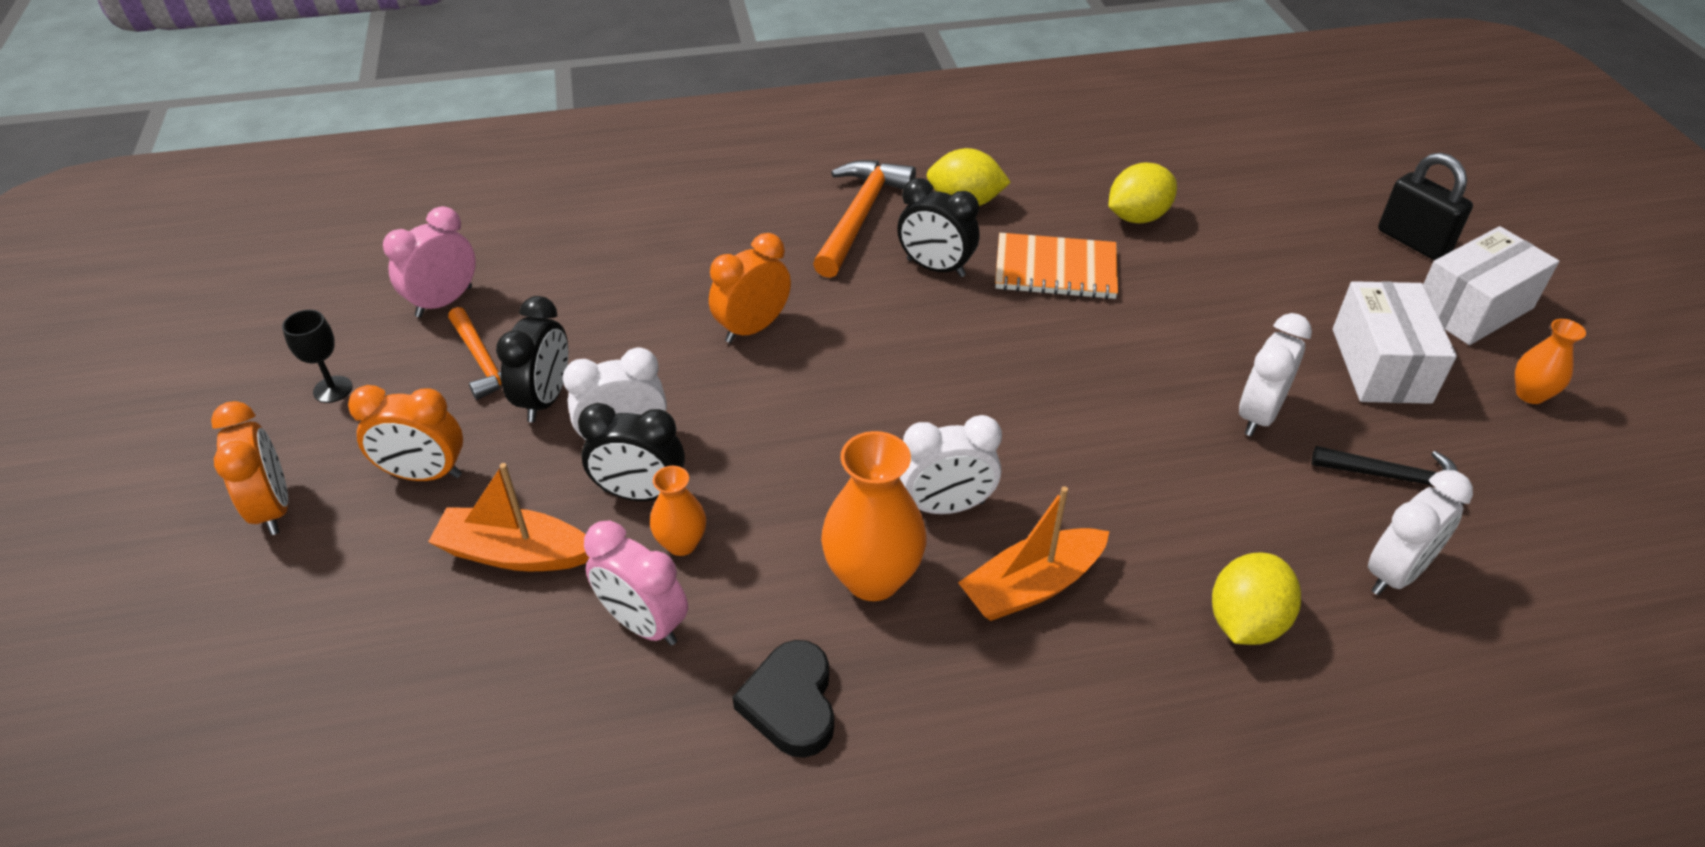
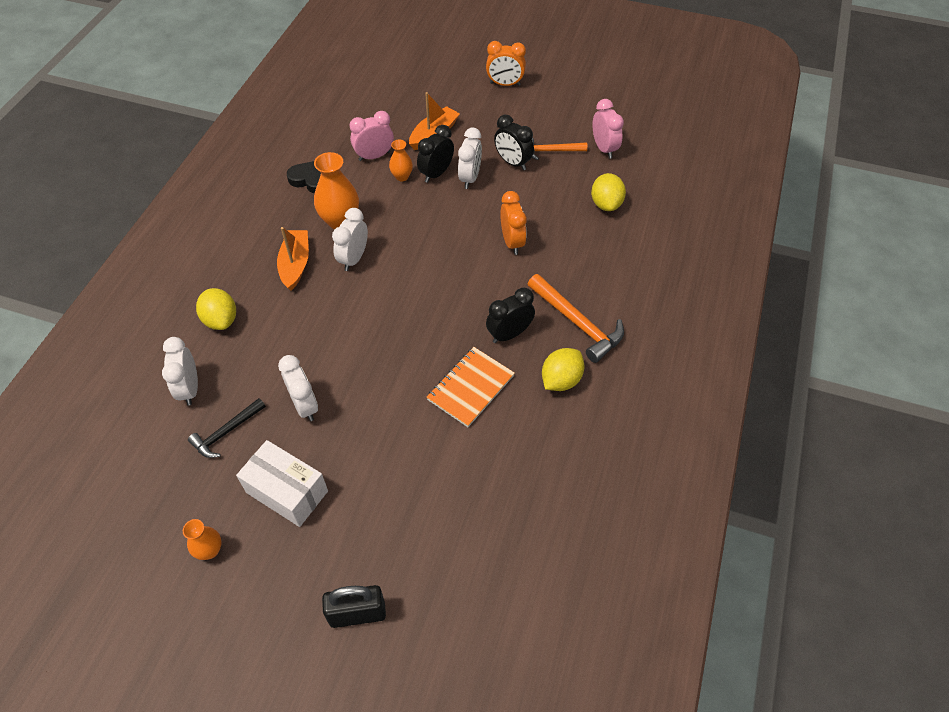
camera: 120 degrees right, 10 degrees up
(333, 389) = (563, 107): black goblet -> none
(424, 474) = (493, 121): orange clock -> none
(1137, 217) = (489, 462): yellow lemon -> yellow lemon (606, 204)
(1473, 308) = (282, 588): white box -> none

